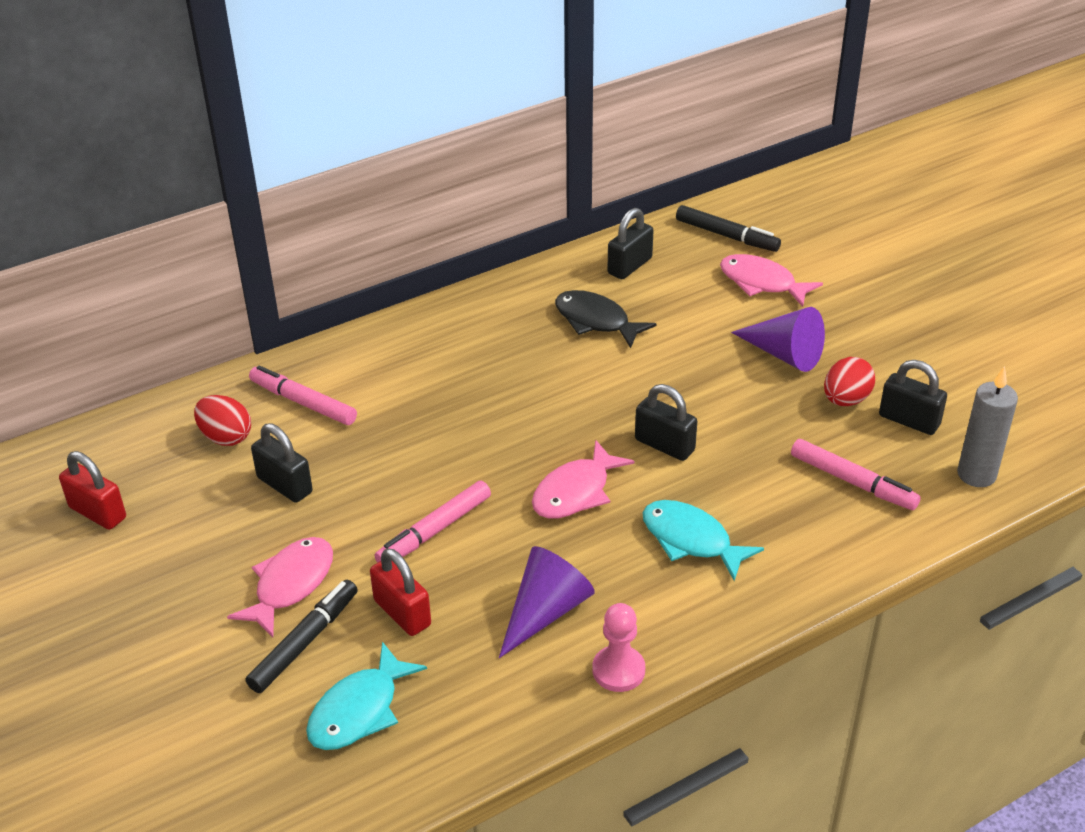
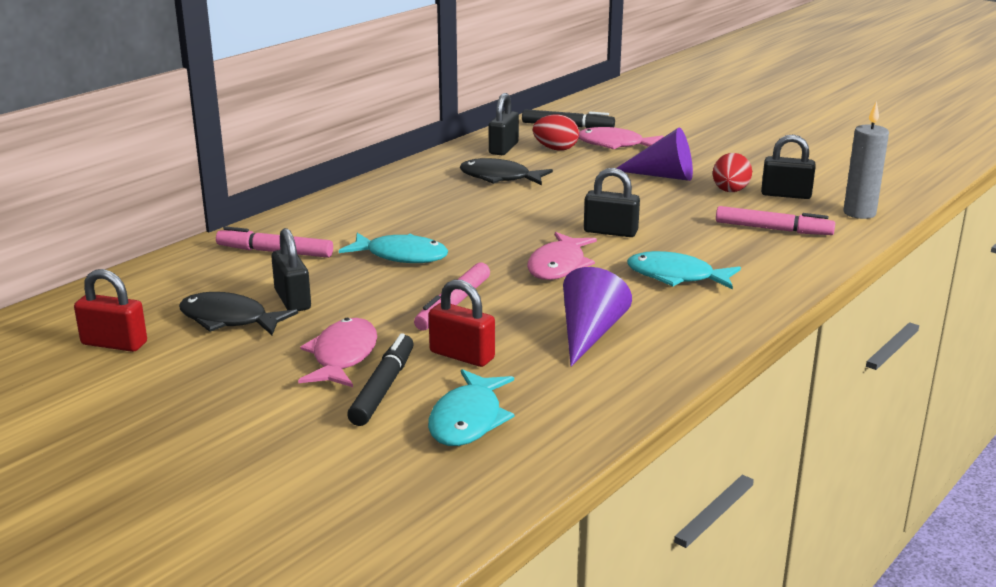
camera: 20 degrees left, 15 degrees down
(213, 502) = (229, 320): none -> black fish
(226, 437) = (214, 281): red egg -> red egg (555, 149)
(285, 485) = (292, 300): black padlock -> black padlock turned 45 degrees clockwise
(423, 438) = (401, 256): none -> turquoise fish
(618, 670) = (679, 355): pink pawn -> none

